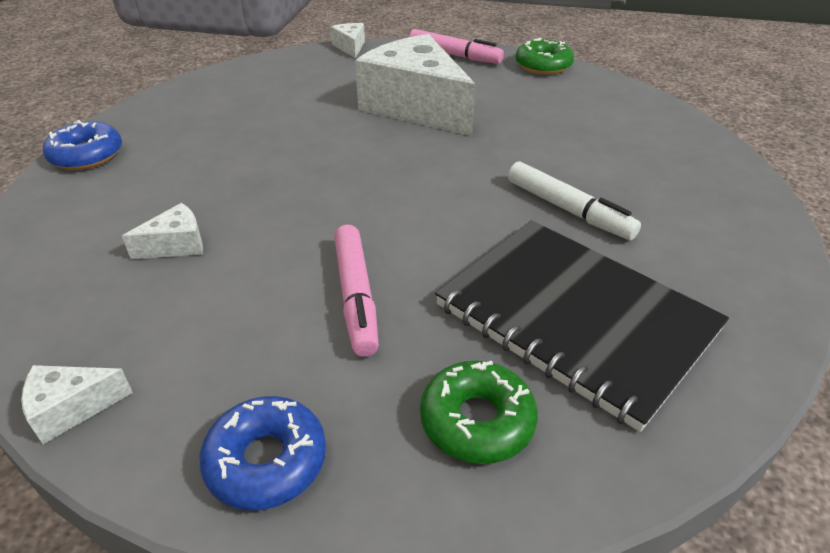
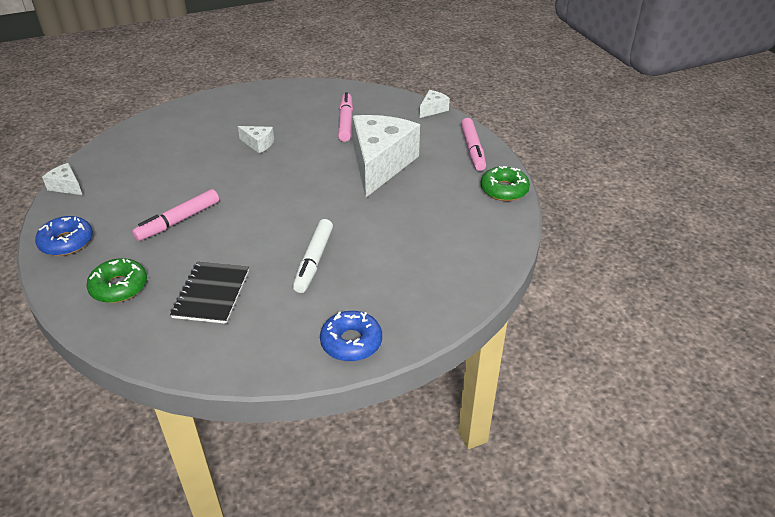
camera: 55 degrees right, 0 degrees up
(86, 155) = (226, 98): blue donut -> blue donut (351, 342)
(176, 245) = (177, 157): white cheese -> white cheese (258, 144)
(297, 97) = (346, 122): none -> pink marker
(575, 318) = (211, 294): black notebook -> black notebook, size x0.57

